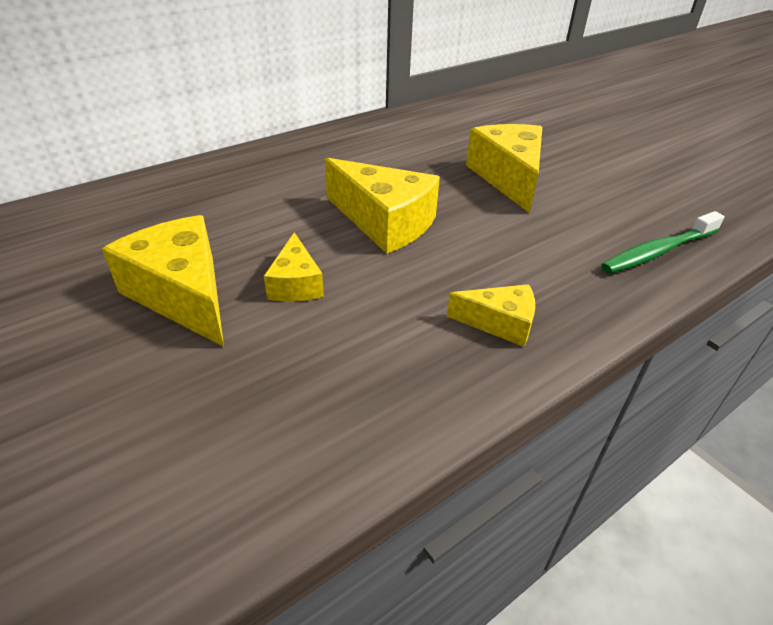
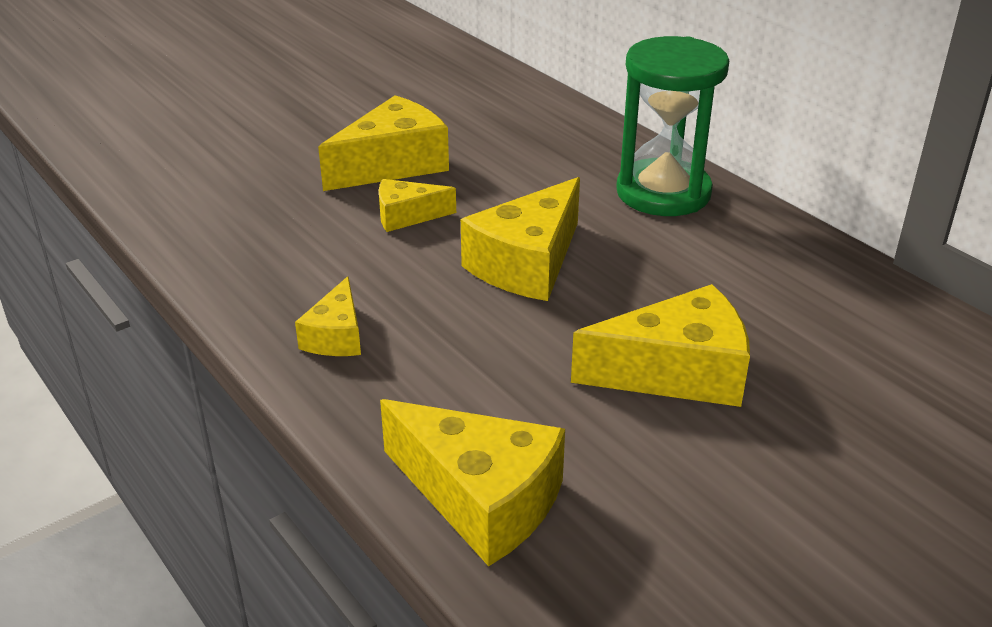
camera: 90 degrees right, 5 degrees down
(290, 161) = (663, 192): none -> green hourglass
(658, 251) = (481, 499): green toothbrush -> yellow cheese

